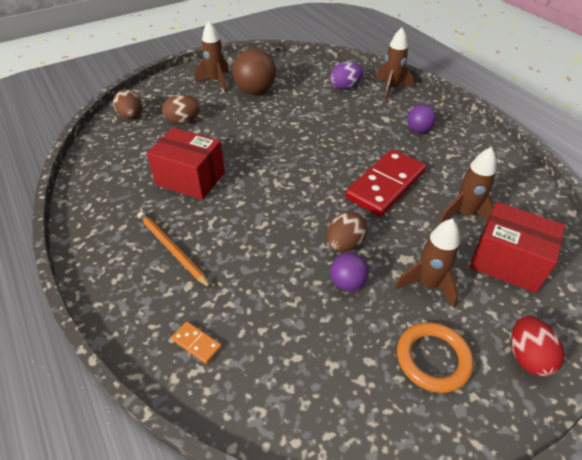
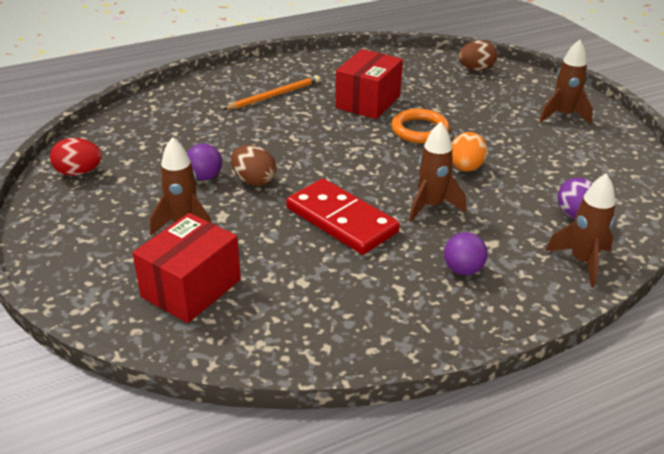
camera: 95 degrees right, 10 degrees down
(183, 121) = (470, 96): brown egg -> none
(196, 343) = (176, 107): orange domino -> none
(255, 91) = (545, 141): brown ball -> none
(298, 126) = (465, 168): none -> orange egg
(433, 359) = (105, 211): orange ring -> orange ring (419, 130)
(464, 214) = (277, 273): brown rocket -> brown rocket (431, 206)
(527, 356) = (76, 267): red egg -> red egg (79, 172)

